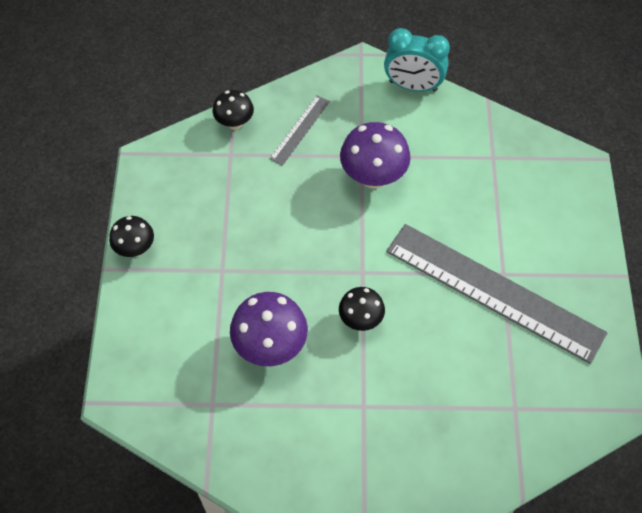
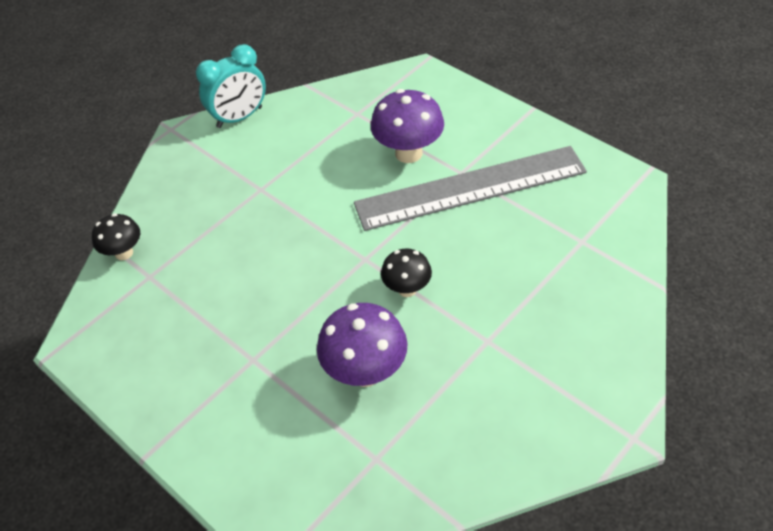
camera: 45 degrees left, 10 degrees down
(135, 249) = (153, 416): black mushroom -> none
(300, 130) = (187, 212): grey ruler -> none
(373, 177) = (288, 194): purple mushroom -> purple mushroom (408, 153)

